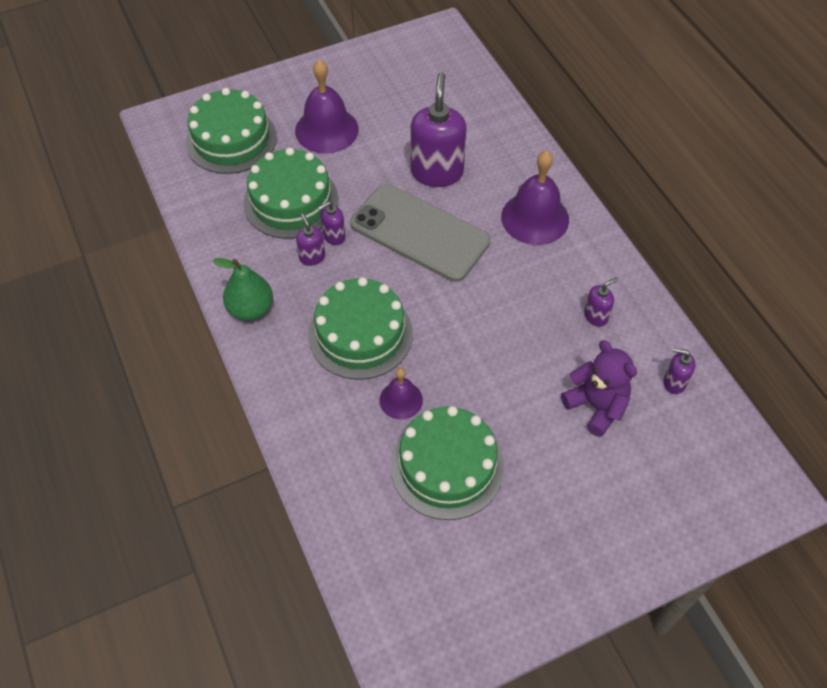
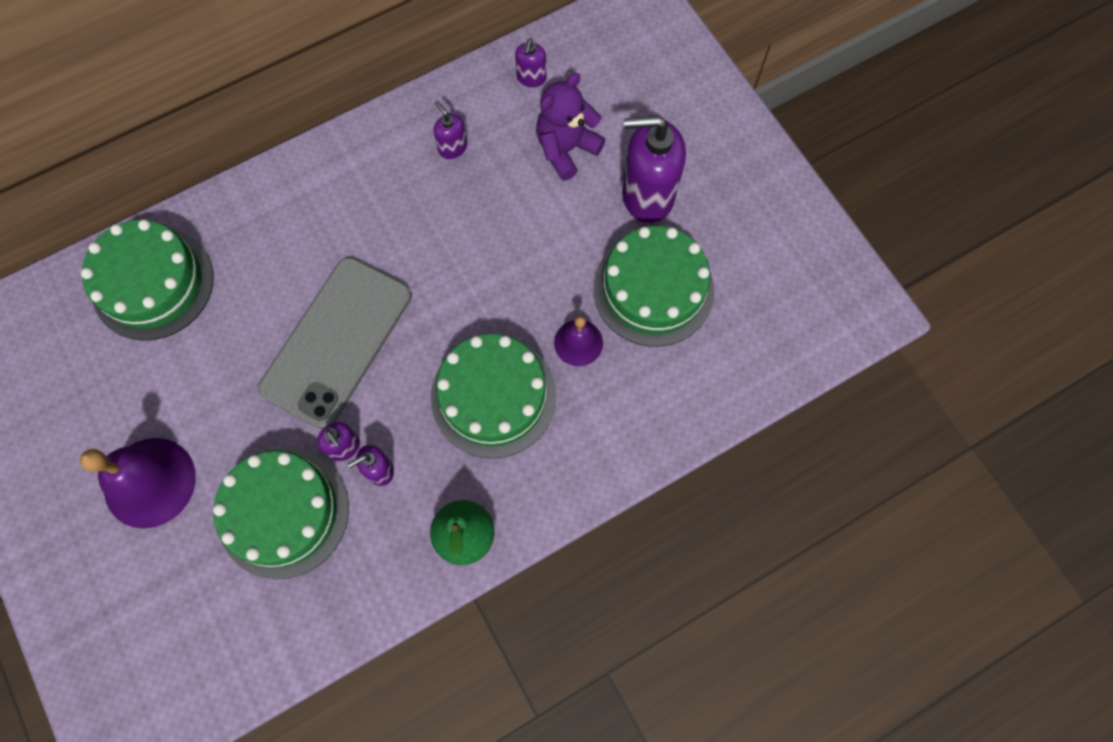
camera: 95 degrees left, 15 degrees up
(231, 139) = (163, 620): green cake -> green cake (153, 283)
(437, 172) = (234, 328): purple soap dispenser -> purple soap dispenser (647, 195)
(535, 218) = (311, 211): purple bell -> none

